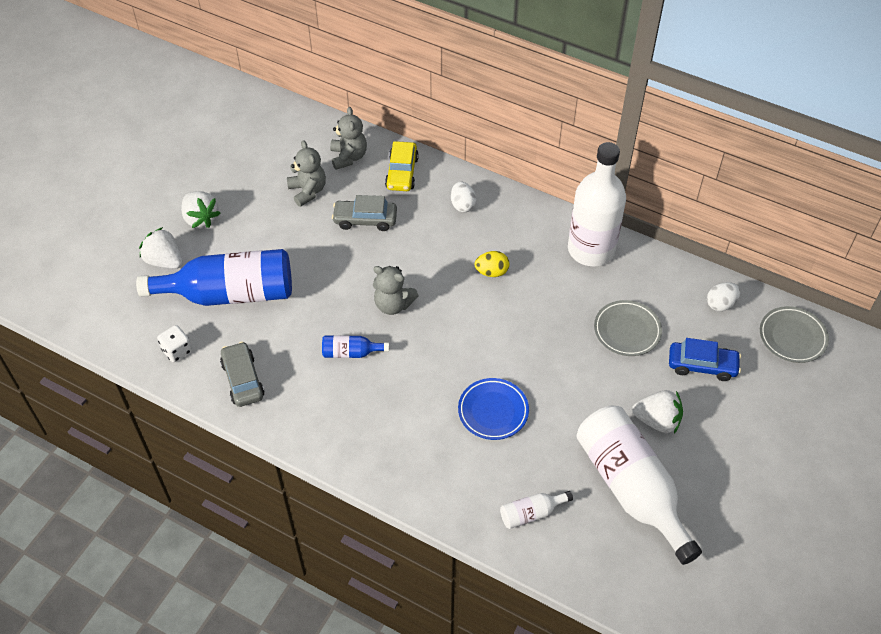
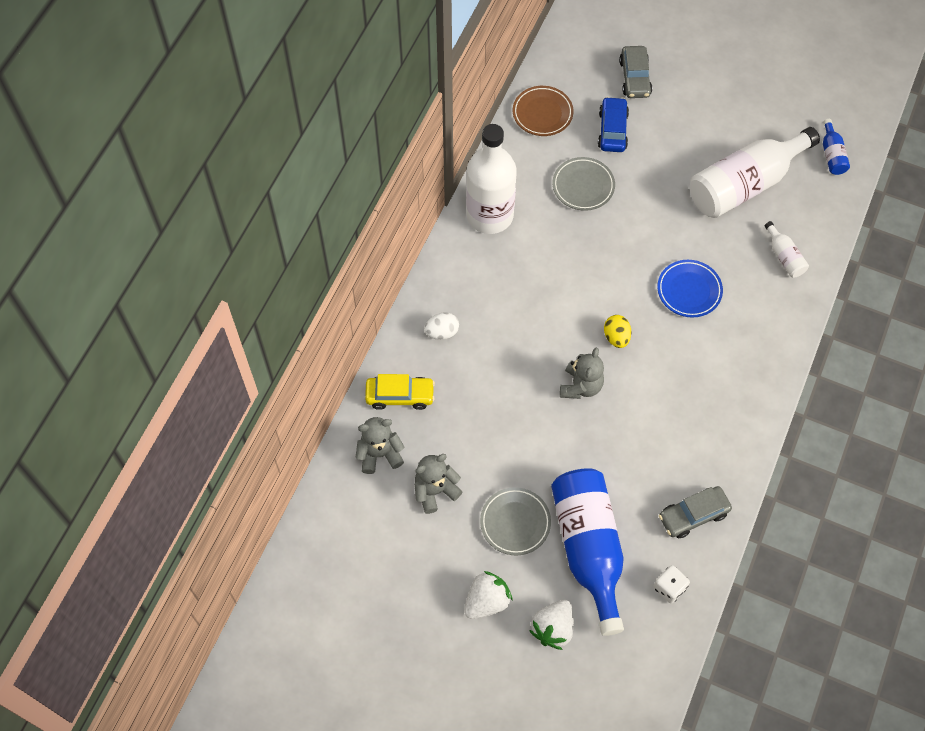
camera: 95 degrees left, 10 degrees up
(351, 352) = (645, 418): blue bottle -> blue bottle (832, 154)
(365, 220) = (471, 425): grey car -> grey car (634, 78)
(491, 272) = (528, 300): yellow egg -> yellow egg (616, 337)
(657, 421) = (675, 165): white strawberry -> none
(720, 304) = (542, 113): white egg -> brown plate
(792, 337) = (571, 63): grey plate -> grey plate (515, 522)

